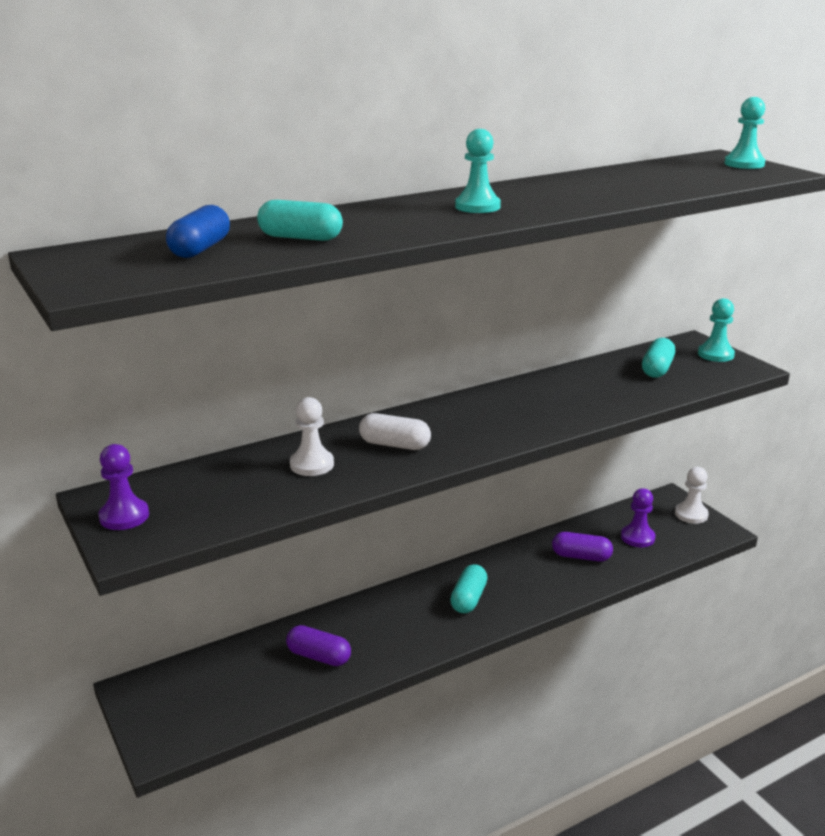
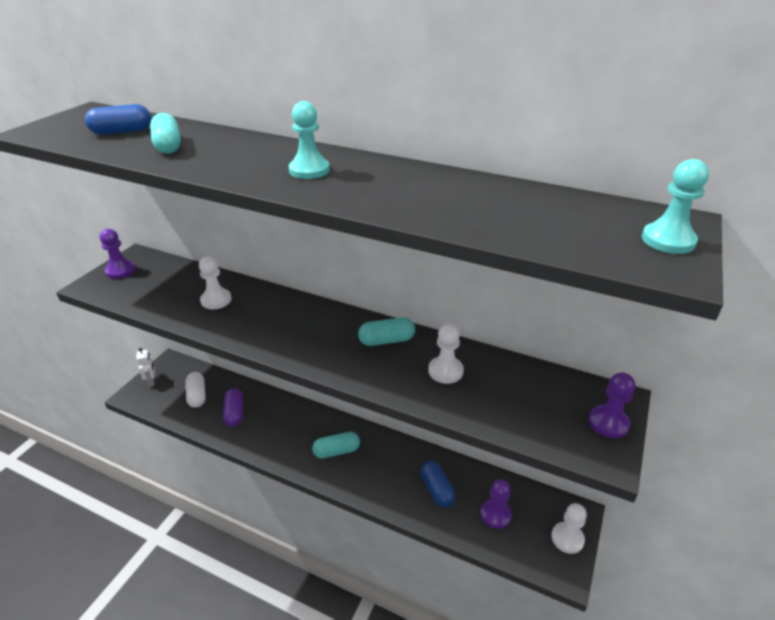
camera: 55 degrees right, 10 degrees up
(154, 719) = (152, 381): none -> white robot
(394, 445) = (266, 318): white capsule -> white capsule (197, 395)
(581, 556) = (437, 489): purple capsule -> blue capsule
(591, 387) = (445, 371): none -> white pawn
(657, 369) = (526, 395): turquoise capsule -> turquoise capsule (386, 340)
(715, 354) = (608, 423): turquoise pawn -> purple pawn

